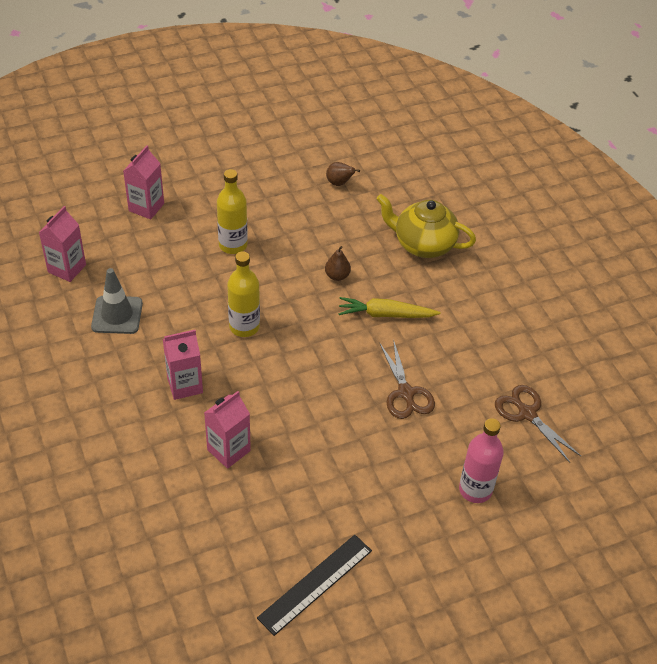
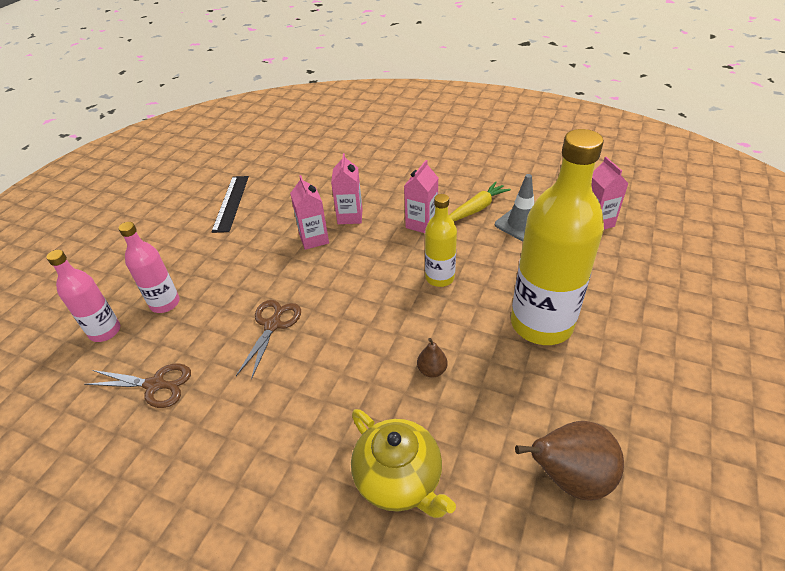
camera: 140 degrees right, 5 degrees down
(146, 207) = (644, 296): pink carton -> pink carton (314, 239)
(233, 245) = (541, 324): yellow bottle -> yellow bottle, size x1.93
(339, 183) = (569, 477): brown pear -> brown pear, size x2.04
(386, 314) = (352, 371): yellow carrot -> yellow carrot (476, 209)
(406, 393) = (272, 325): brown scissors -> brown scissors turned 75 degrees clockwise
(423, 244) = (399, 480): yellow teapot -> yellow teapot turned 75 degrees clockwise
(543, 501) = (105, 331): none -> pink bottle

